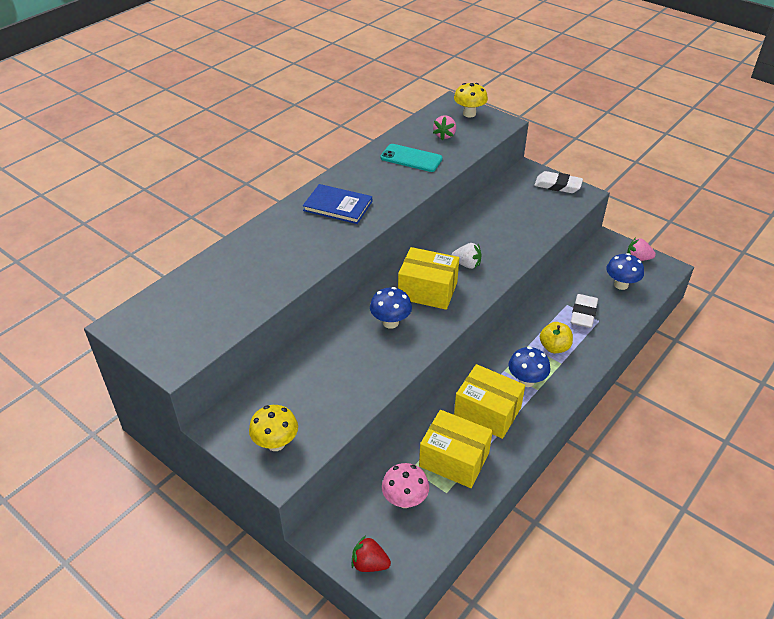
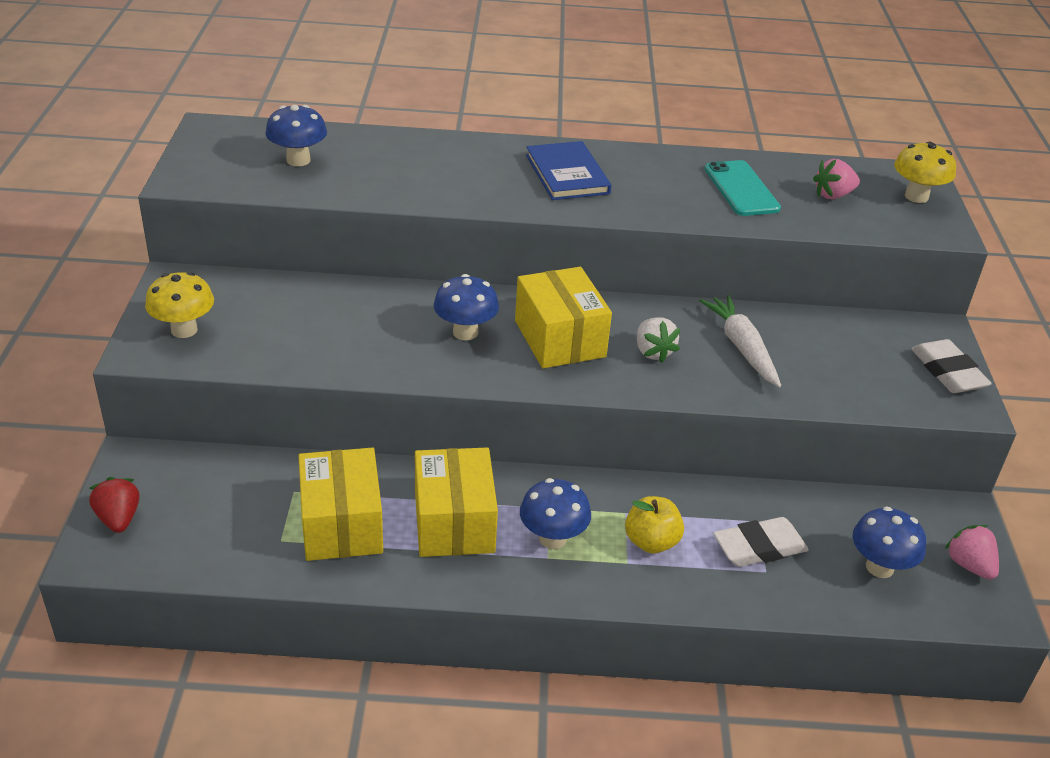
camera: 50 degrees right, 5 degrees down
(208, 301) = (298, 160): none -> blue mushroom
(405, 500) = (238, 507): pink mushroom -> none
(489, 234) = (742, 347): none -> white carrot

